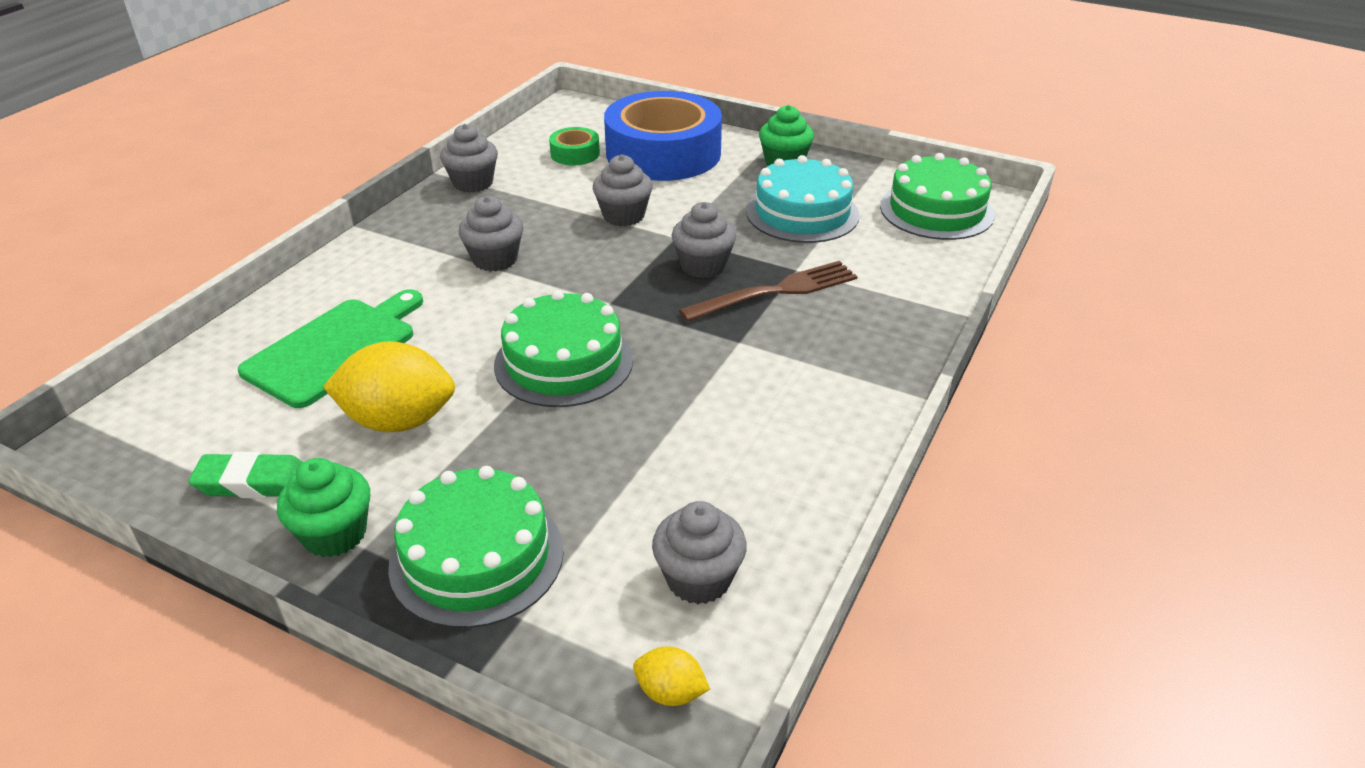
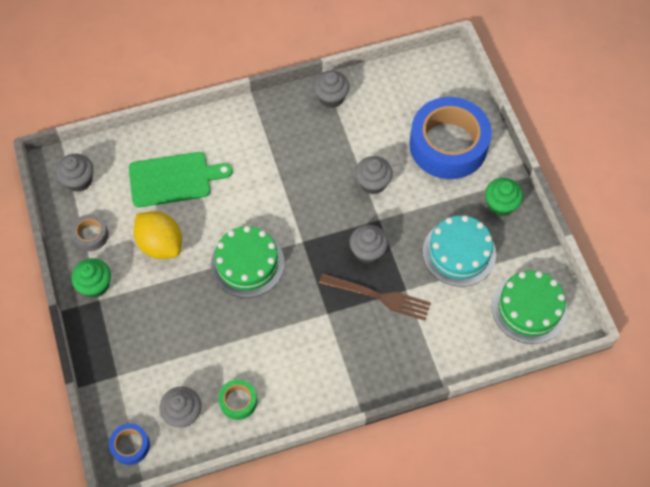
camera: 45 degrees right, 25 degrees up
(253, 482) = (91, 235): green eraser -> grey tape
(477, 557) = (127, 337): green cake -> none
(495, 259) = (285, 169): grey cupcake -> grey cupcake (79, 180)
(575, 154) = (404, 110): green tape -> green tape (238, 401)
(670, 692) = (130, 445): yellow lemon -> blue tape

